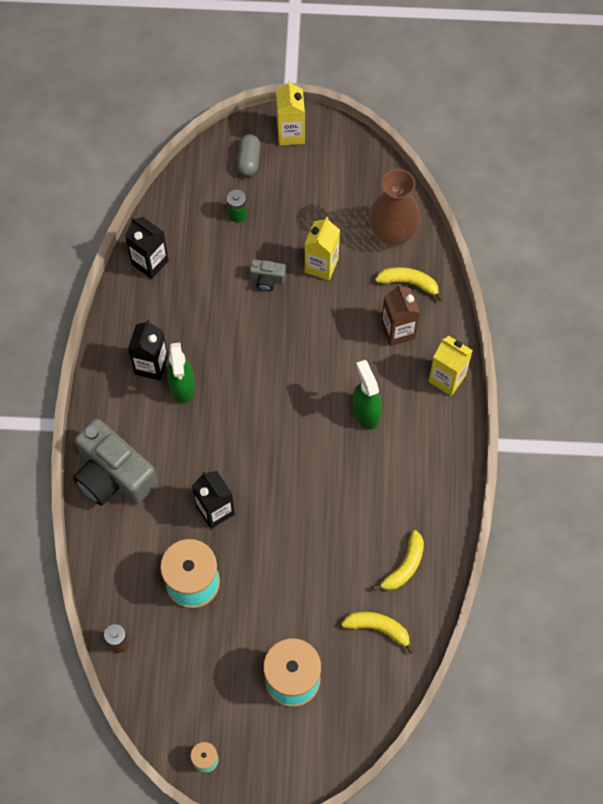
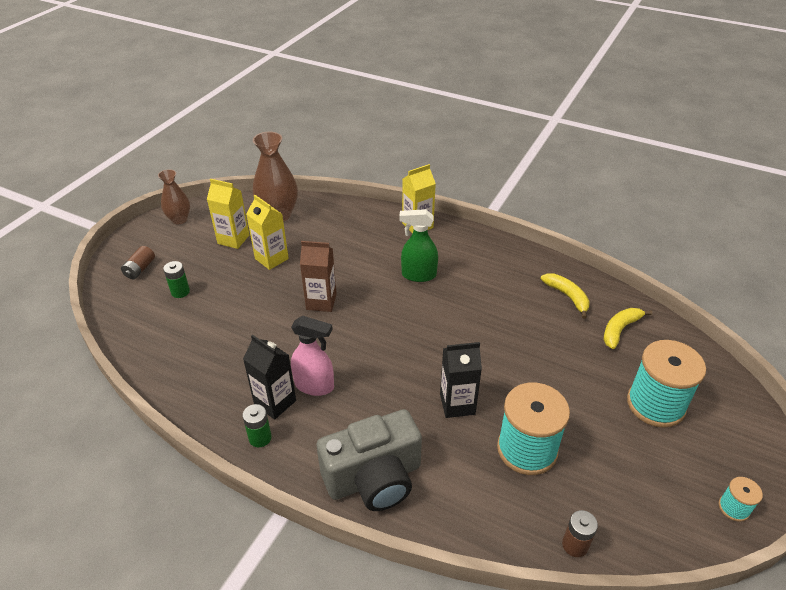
camera: 65 degrees left, 25 degrees down
(112, 373) = (260, 438): none -> green battery
(150, 262) = (169, 366): black carton -> none
(182, 387) = (315, 386): green spray bottle -> pink spray bottle
(249, 160) = (140, 269): grey capsule -> brown battery
(267, 279) = (256, 293): grey camera -> none
(290, 133) = (143, 239): yellow carton -> yellow carton (233, 239)
(335, 146) = (179, 219): none -> brown vase
(398, 330) = (360, 237): brown carton -> brown carton (321, 302)
(409, 283) = (325, 219): yellow banana -> none

